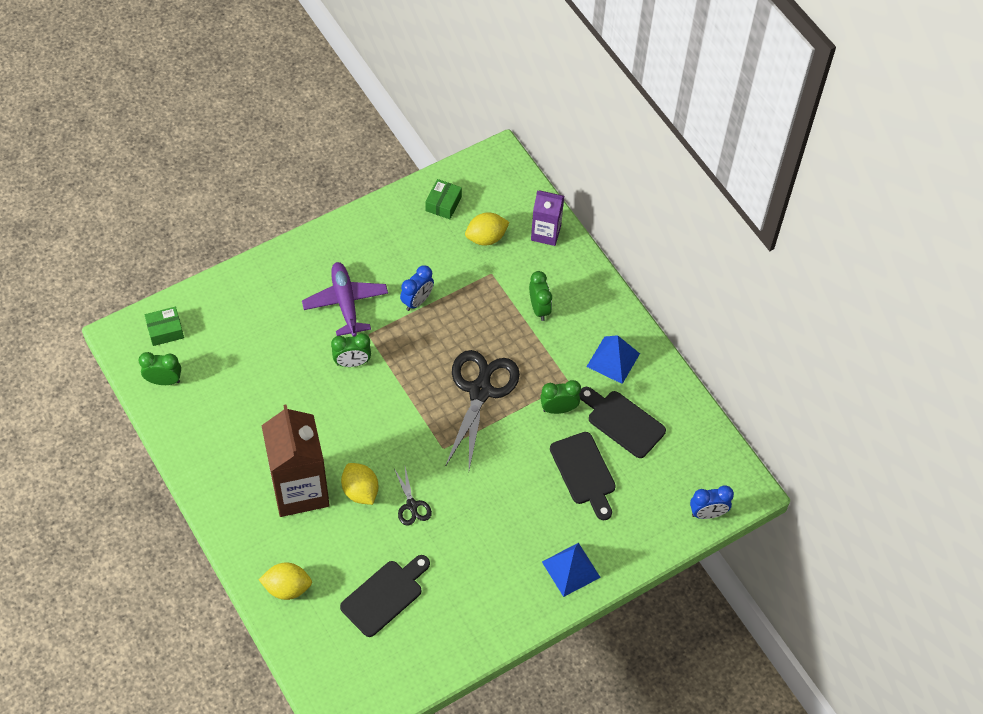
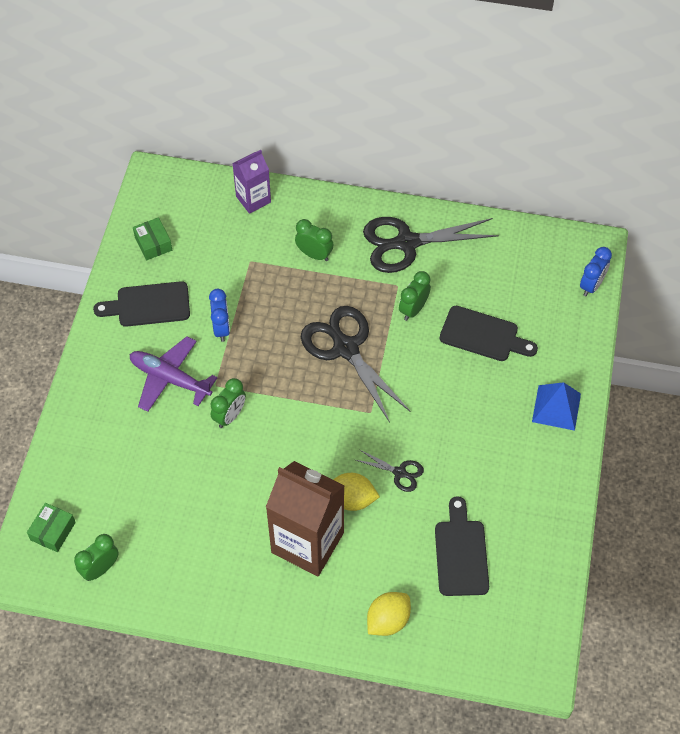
camera: 45 degrees left, 0 degrees up
(486, 238) = (215, 240): yellow lemon -> none
(613, 360) = (407, 243): blue pyramid -> black scissors
(622, 422) = (465, 278): black cutting board -> black cutting board (148, 305)

